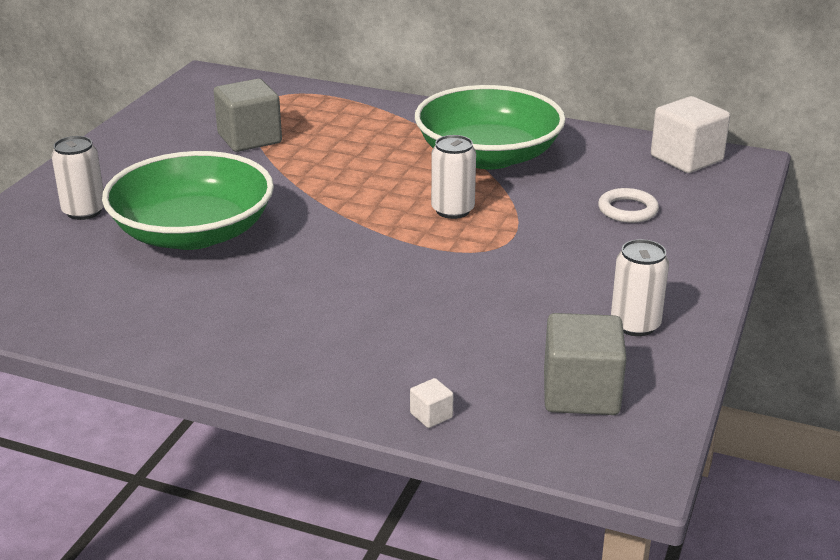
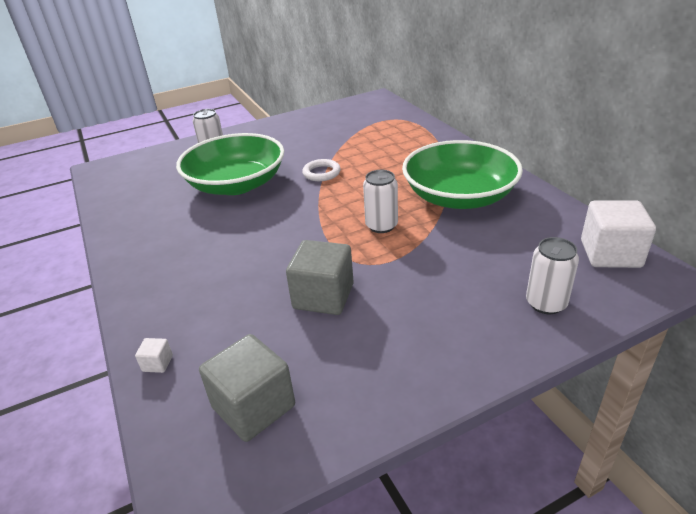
camera: 45 degrees right, 5 degrees up
(249, 138) = (342, 140): grey cube -> grey cube (323, 296)
(627, 210) = (499, 276): white ring -> white ring (321, 173)
(635, 325) = (369, 374): white can -> white can (546, 303)

